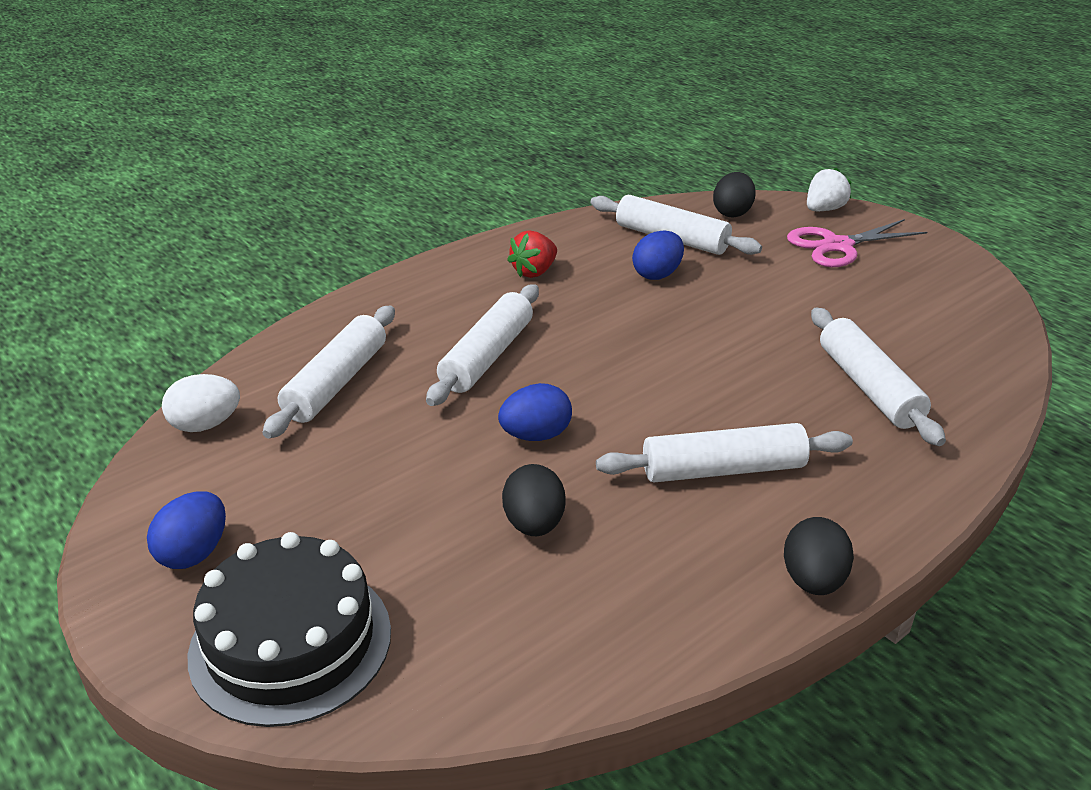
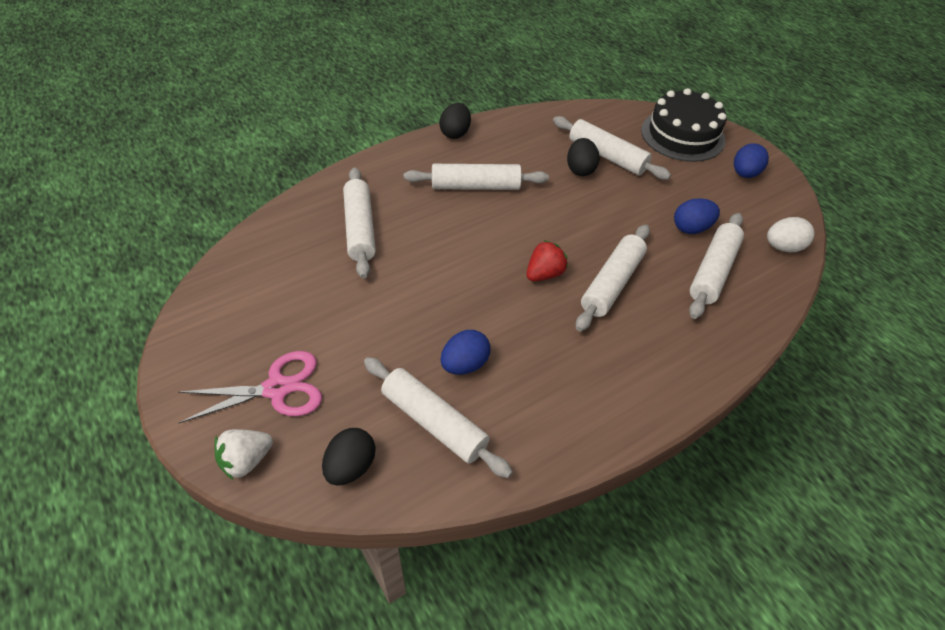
camera: 175 degrees left, 15 degrees up
(478, 561) = (607, 156): none -> white rolling pin
(534, 272) = (576, 382): red strawberry -> red strawberry (544, 274)
(536, 435) = (578, 218): blue egg -> blue egg (691, 228)

